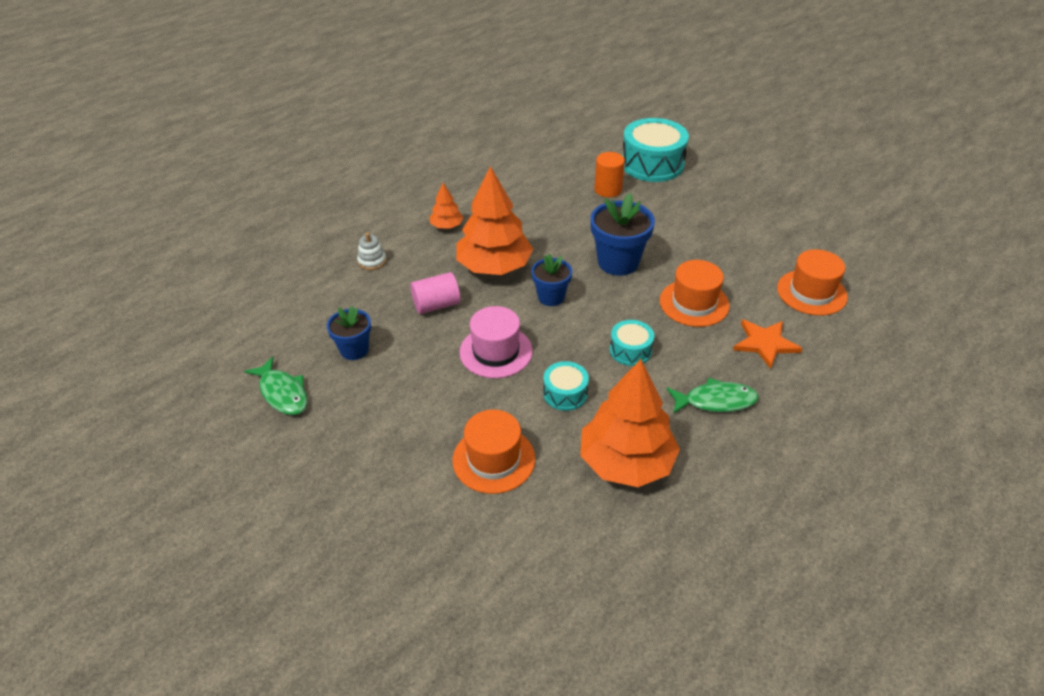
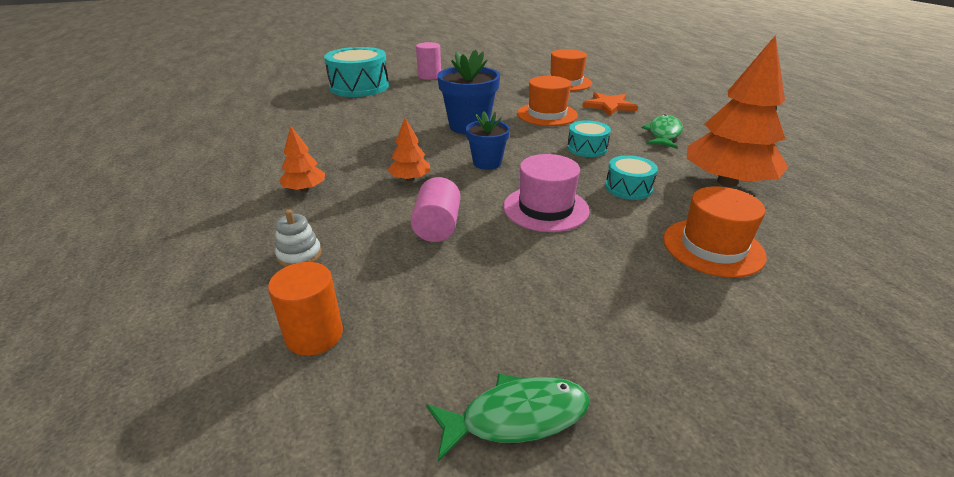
camera: 65 degrees left, 10 degrees down
(354, 350) = (468, 311): blue flower pot -> none
(494, 267) = (410, 179): orange tree -> orange tree, size x0.47
(608, 190) = (367, 107): orange cylinder -> orange cylinder (314, 335)
(726, 192) = (429, 76): none -> pink cylinder

